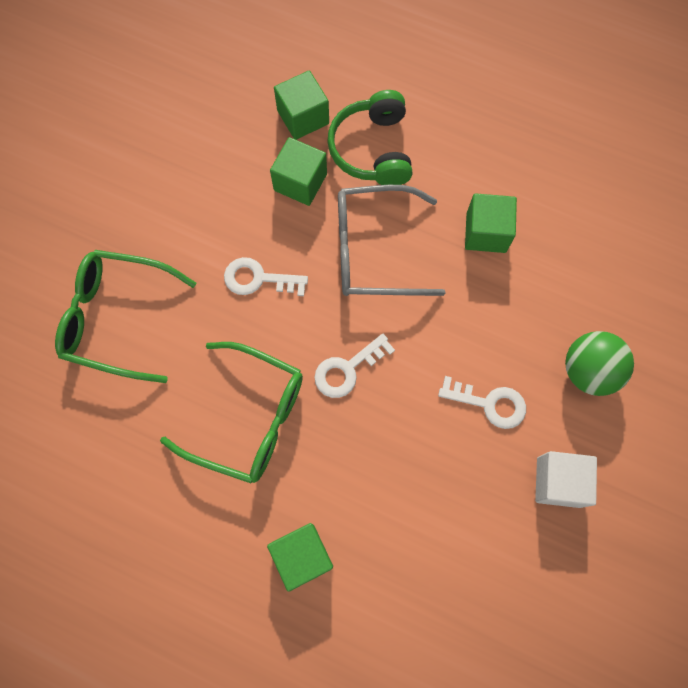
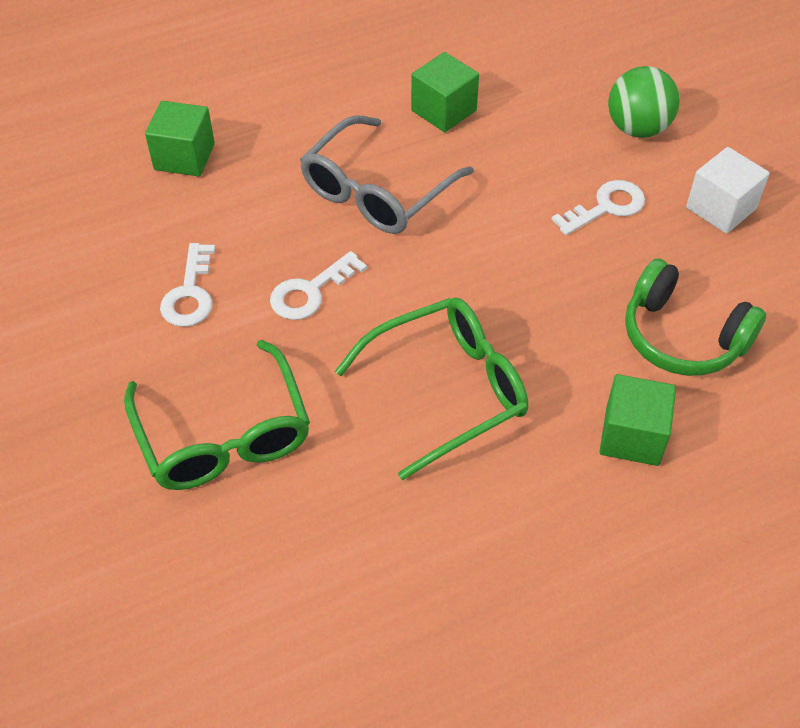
camera: 50 degrees left, 20 degrees down
(118, 318) = (223, 434): green glasses -> green glasses turned 75 degrees counterclockwise
(300, 182) = (247, 199): green cube -> none
(347, 369) = (475, 283): white key -> white key (190, 294)
(372, 149) = (276, 131): green headphones -> green headphones (682, 337)

